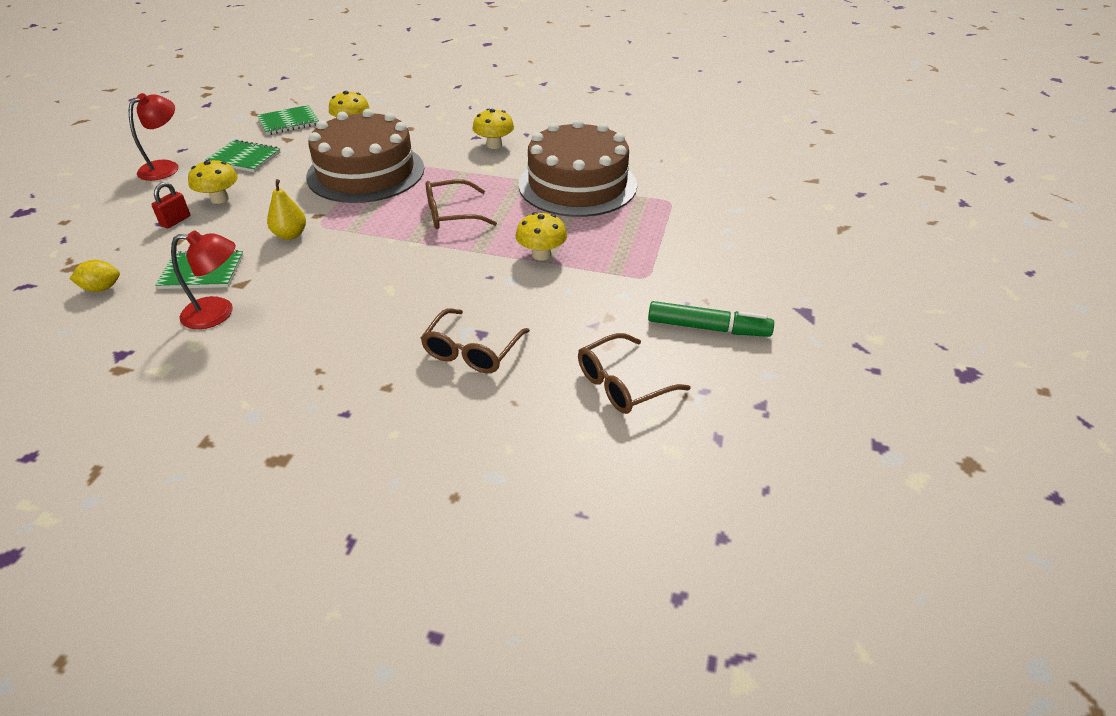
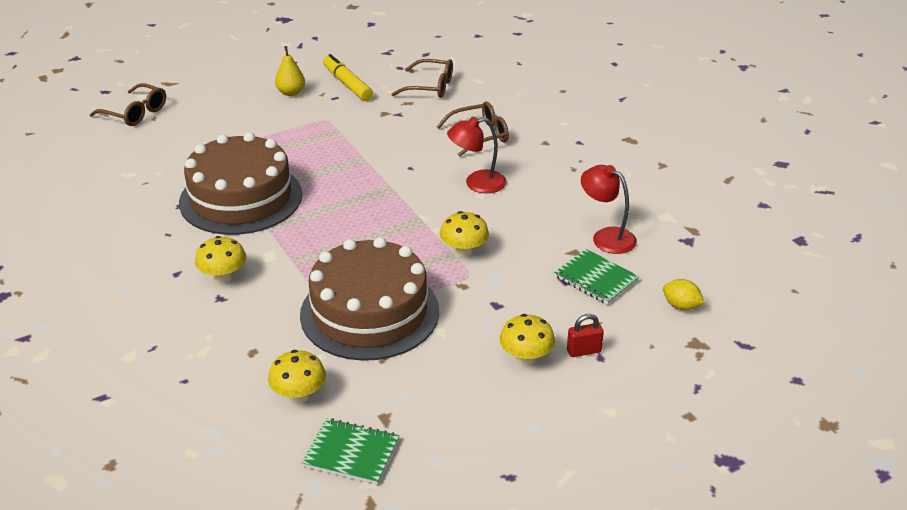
camera: 135 degrees left, 5 degrees down
(166, 167) = (546, 449): red lamp -> red lamp (477, 183)
(244, 158) = (456, 411): green notebook -> none
(290, 235) = (502, 277): yellow pear -> yellow pear (291, 92)
(452, 214) = (365, 226): brown glasses -> brown glasses (135, 113)
(541, 255) = (358, 163): yellow mushroom -> yellow mushroom (464, 251)
(708, 328) = (347, 84): green marker -> yellow marker

